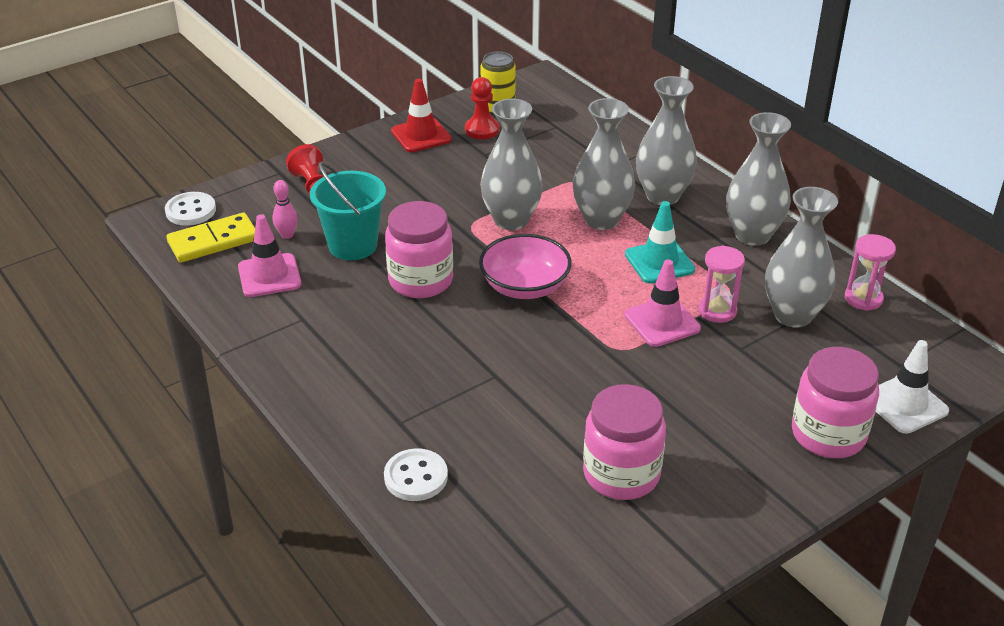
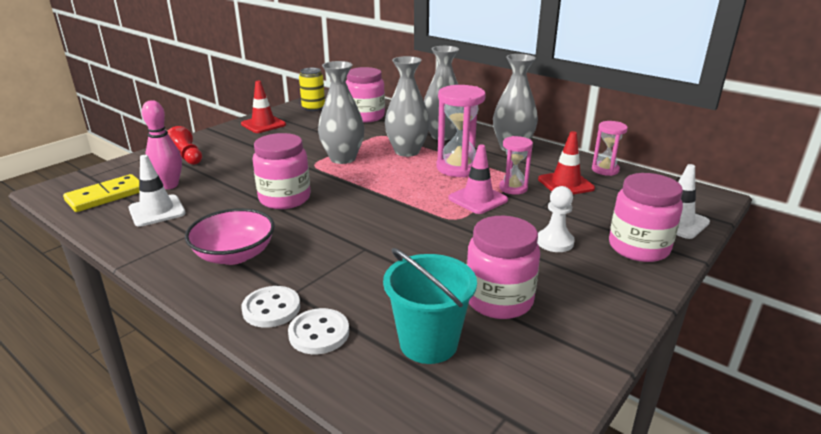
camera: 15 degrees left, 10 degrees down
(191, 211) = (86, 180): white button -> white button (271, 308)
(269, 276) = (157, 211): pink traffic cone -> white traffic cone
(287, 235) = (169, 185): pink bowling pin -> pink bowling pin, size x1.70
(353, 245) = (225, 185): turquoise bucket -> turquoise bucket (428, 343)
(482, 130) = (306, 118): red pawn -> none
(525, 286) = (367, 192): pink bowl -> pink bowl (234, 255)
(567, 139) = (365, 117): none -> pink jar
(659, 262) = (458, 168): turquoise traffic cone -> pink hourglass
(727, 407) = (555, 242): none -> white pawn
(793, 315) = (565, 184): grey vase -> red traffic cone

